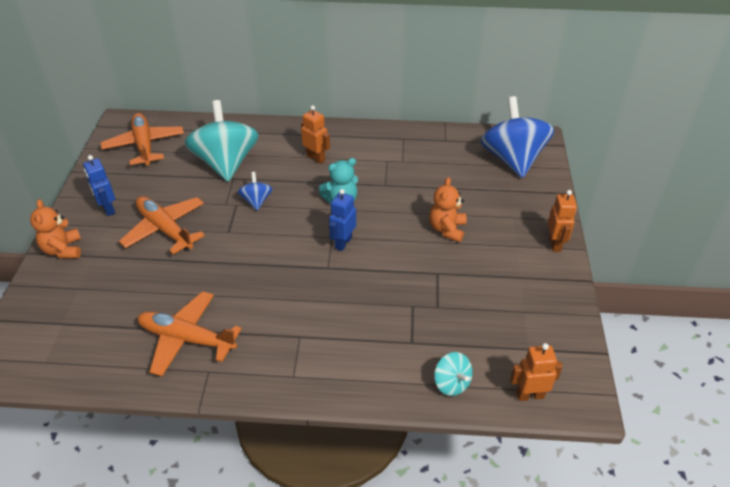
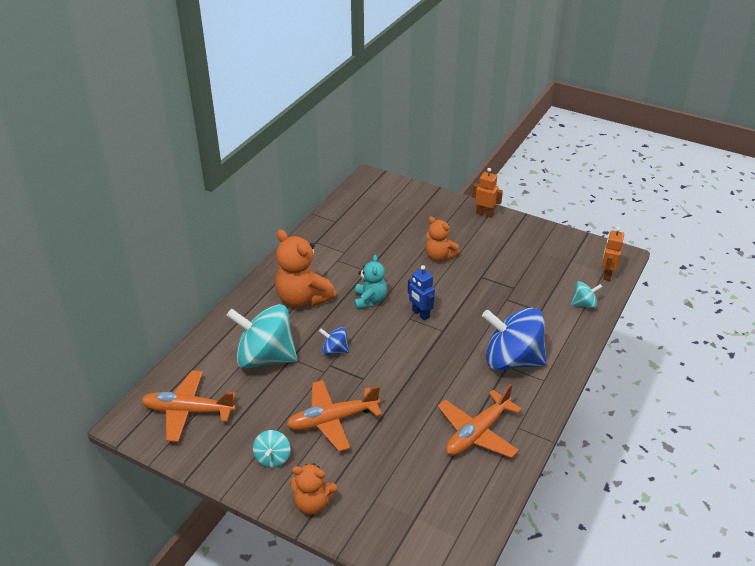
camera: 65 degrees left, 5 degrees down
(108, 209) = (272, 458): blue robot -> turquoise spinning top
(316, 158) = (303, 298): orange robot -> orange teddy bear
(512, 159) = (384, 198): blue spinning top -> blue spinning top (512, 360)

